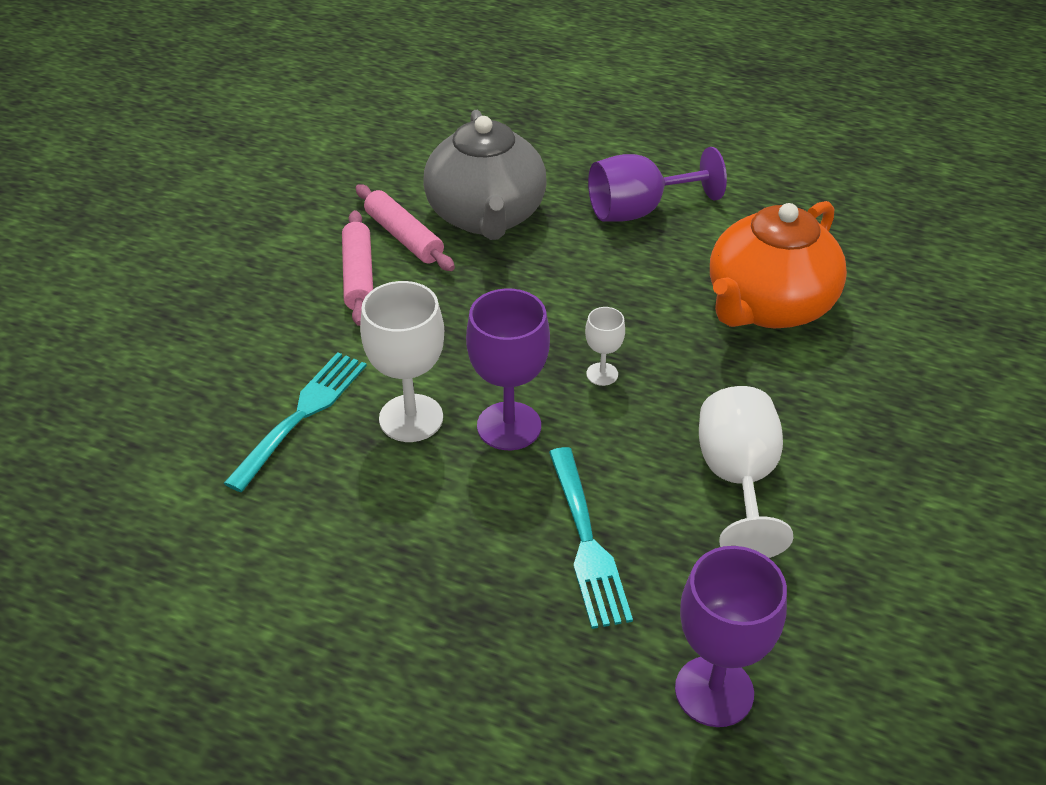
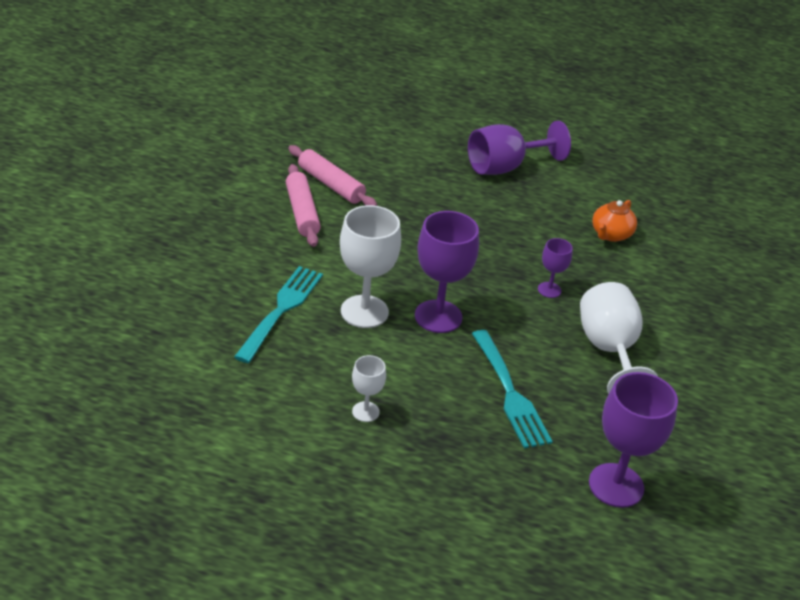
camera: 10 degrees left, 5 degrees down
(486, 216) = (391, 170): grey teapot -> none
(602, 374) = (499, 281): white goblet -> white goblet (365, 412)
(668, 387) = (549, 290): none -> purple goblet
(768, 306) = (611, 234): orange teapot -> orange teapot, size x0.45

